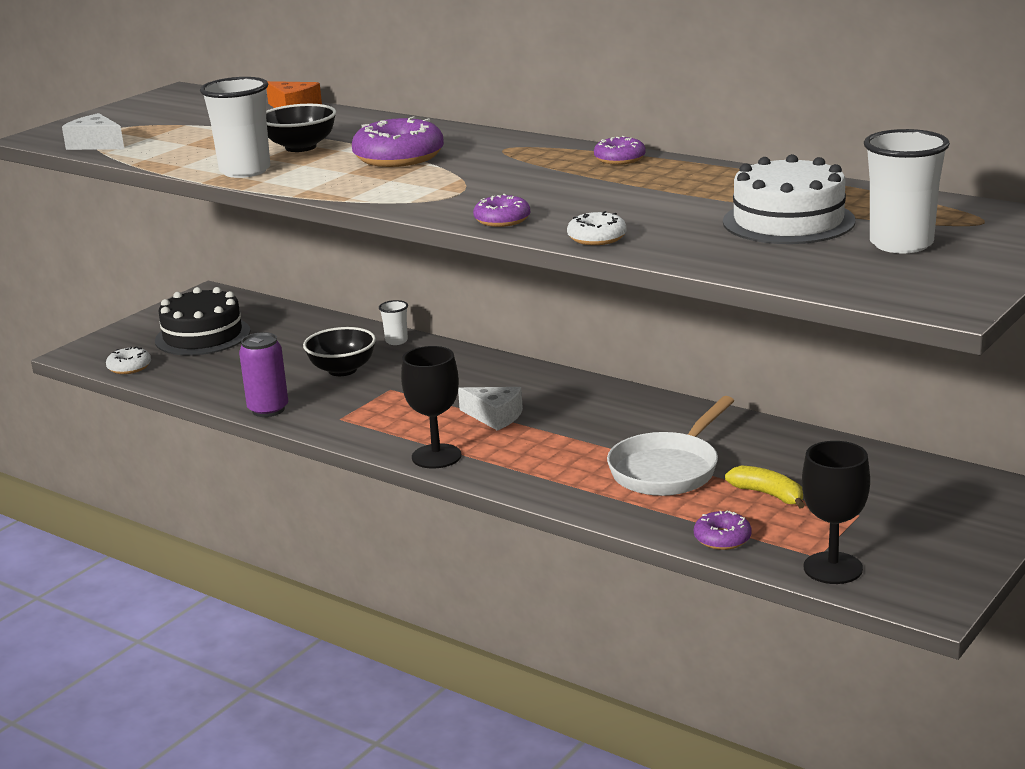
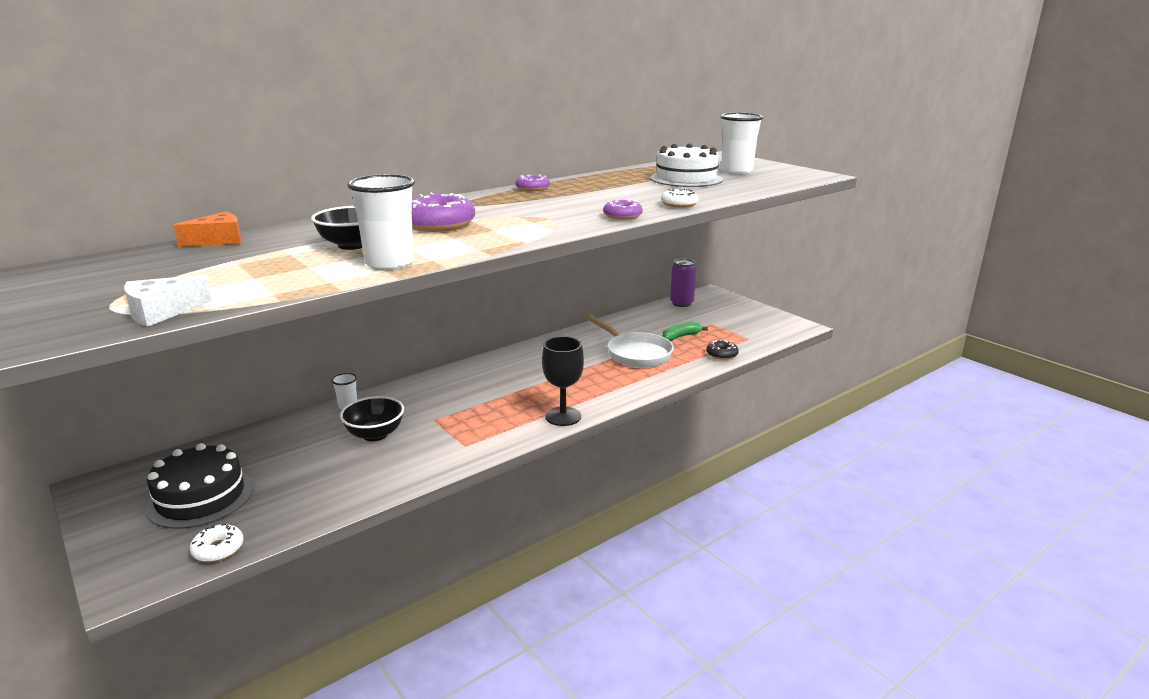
camera: 75 degrees left, 0 degrees up
(268, 410) = (414, 476): purple can -> purple can (681, 303)
(495, 416) = (520, 389): white cheese -> none
(722, 538) = (722, 354): purple donut -> black donut
(768, 495) = (680, 337): yellow banana -> green banana
(833, 568) = (762, 338): black goblet -> none

